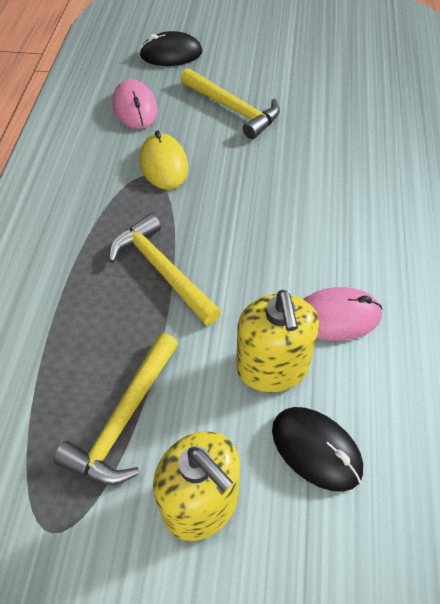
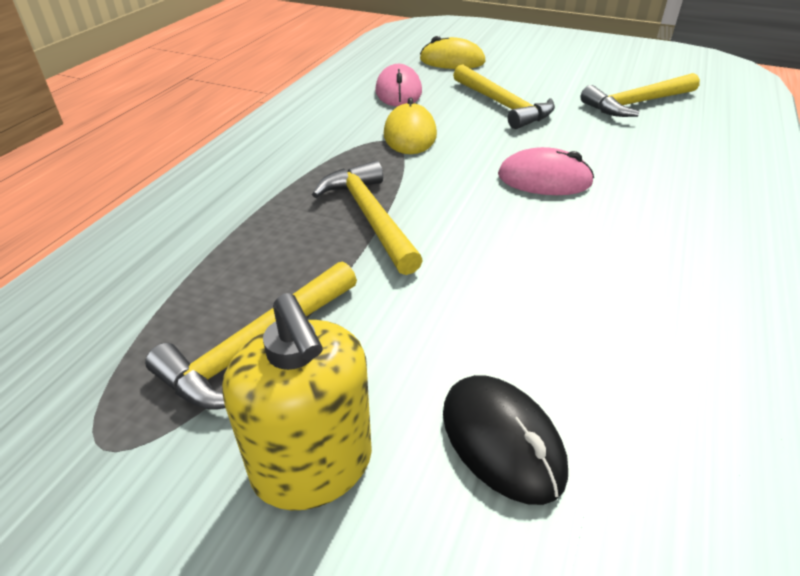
camera: 15 degrees right, 15 degrees down
(171, 54) = (452, 61): black mouse -> yellow mouse
(272, 368) = (469, 334): yellow soap dispenser -> none
(337, 316) = (574, 298): pink mouse -> pink mouse (544, 179)
(344, 85) = (636, 103): none -> yellow hammer

